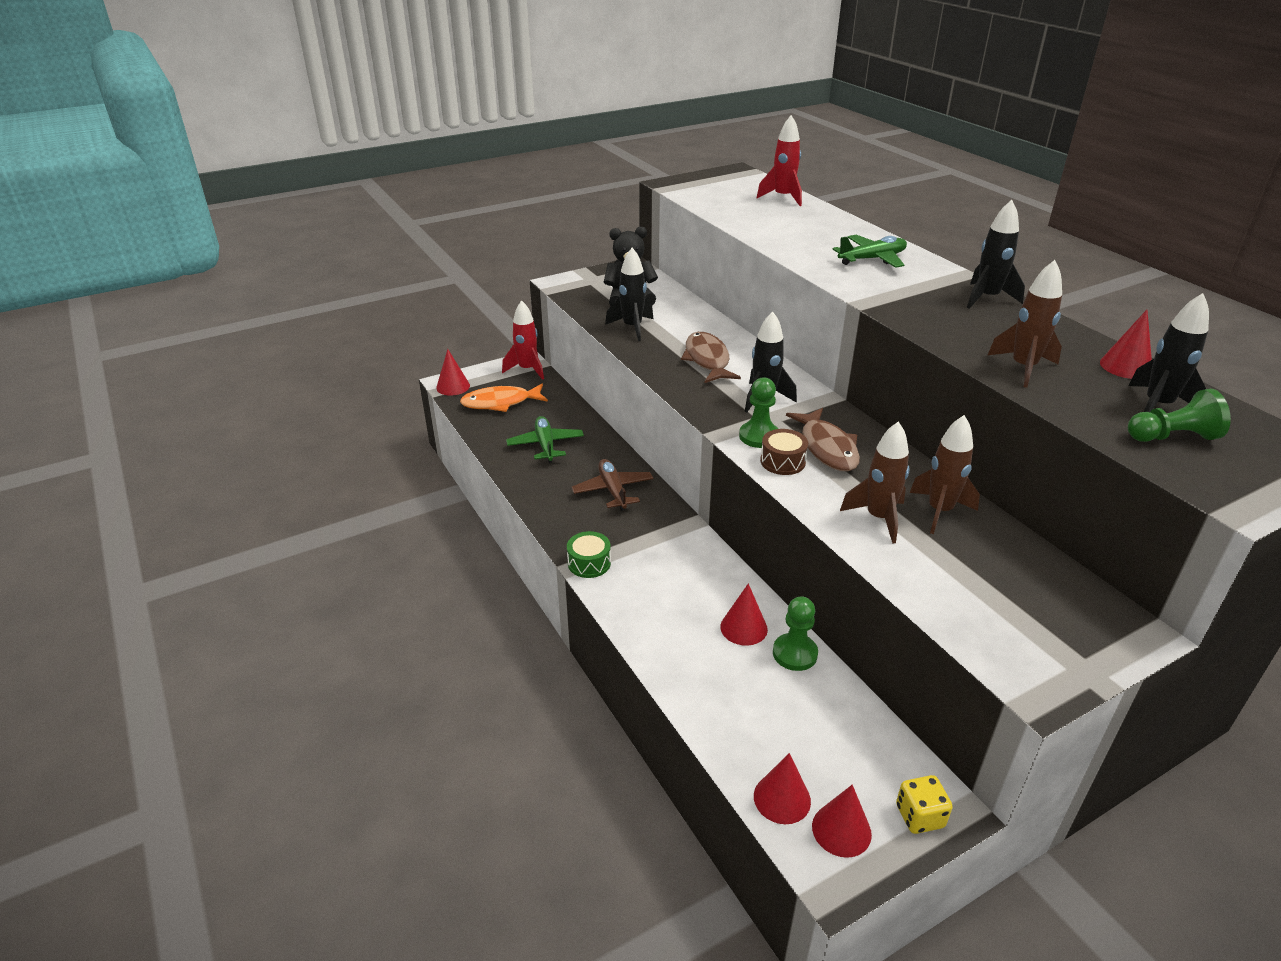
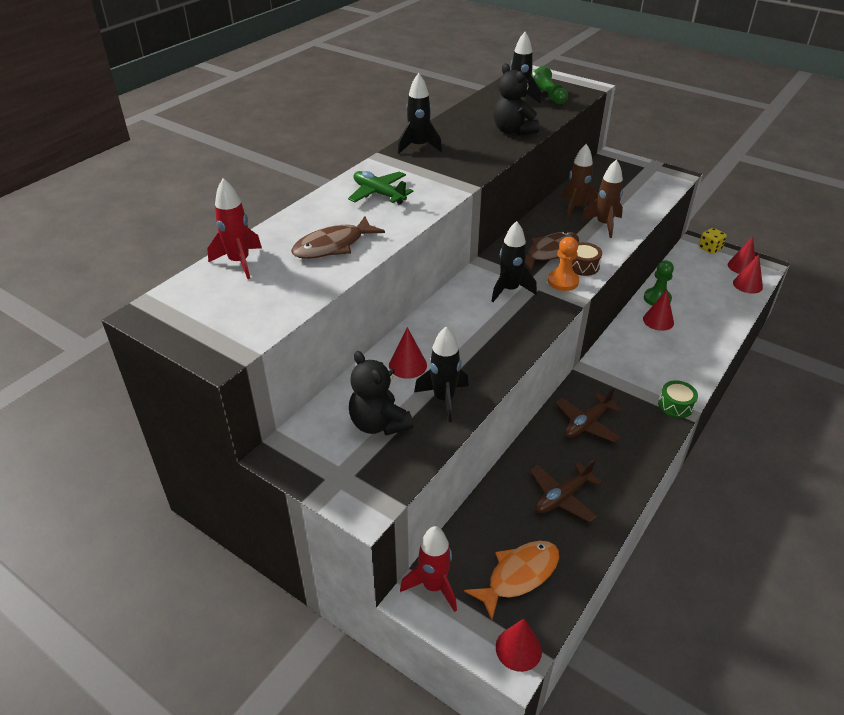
camera: 115 degrees left, 5 degrees up
(500, 403) = (519, 575): orange fish -> orange fish turned 90 degrees counterclockwise
(545, 445) = (562, 497): green plane -> brown plane
(707, 360) = (471, 333): brown fish -> brown fish (333, 246)
(759, 436) = (563, 281): green pawn -> orange pawn
(1023, 368) = (513, 131): brown rocket -> black teddy bear
(1126, 366) = (480, 107): red cone -> red cone (407, 365)

